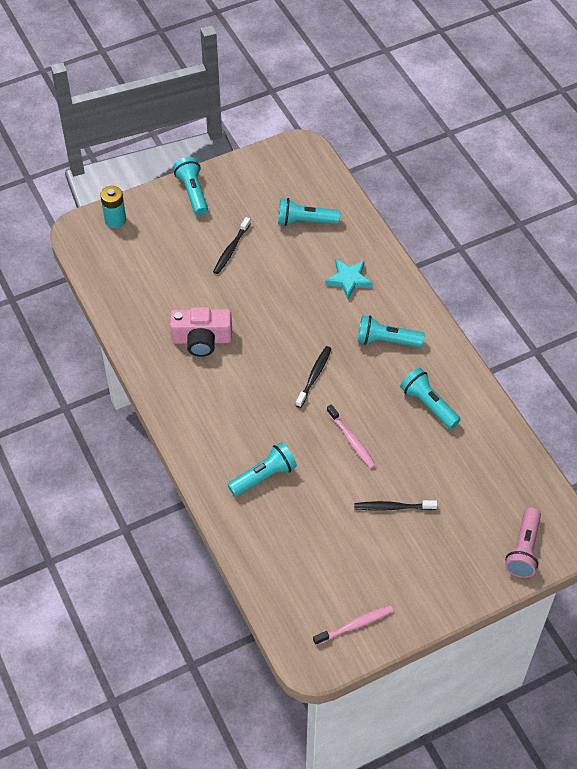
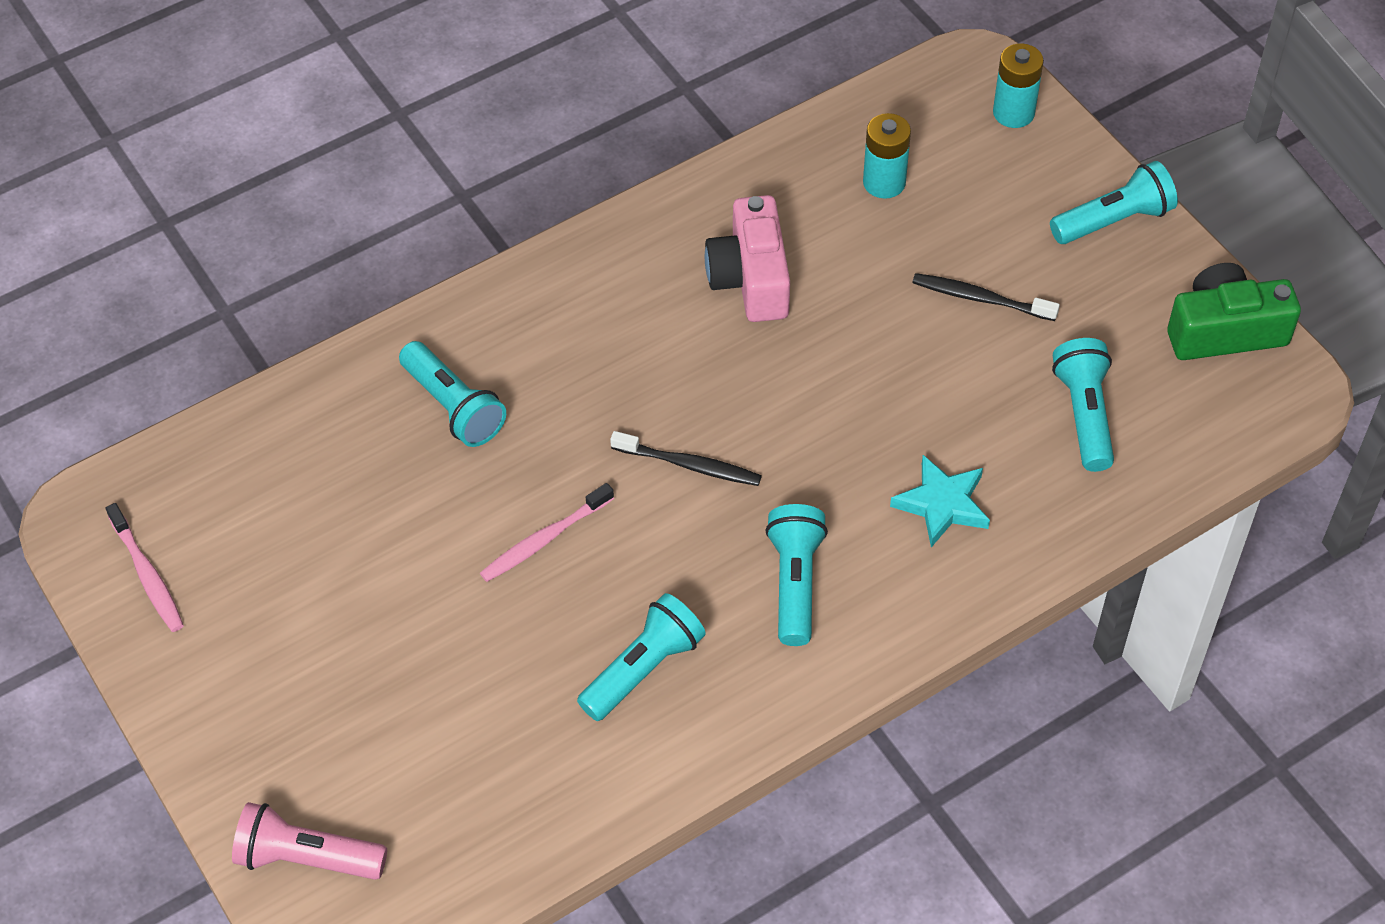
camera: 85 degrees right, 0 degrees up
(150, 278) = (884, 182): none -> turquoise battery
(265, 164) = (1224, 331): none -> green camera
(393, 507) = (396, 619): black toothbrush -> none

